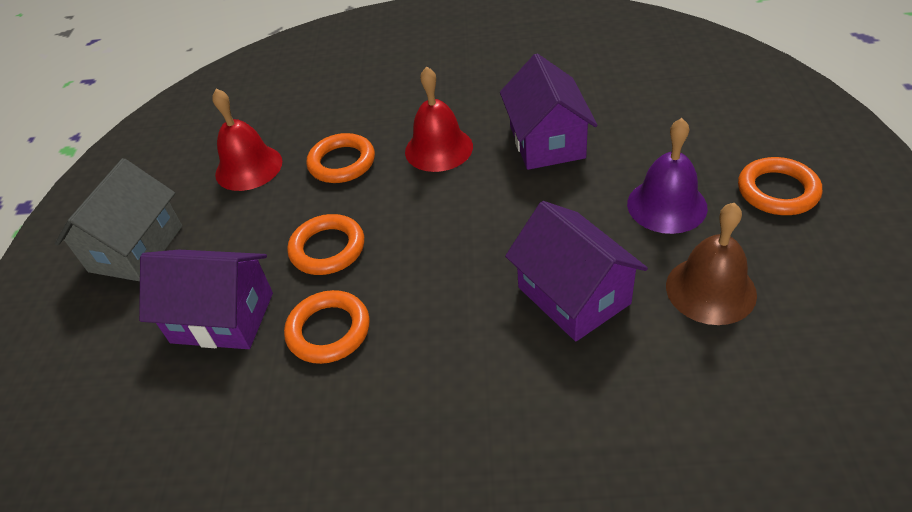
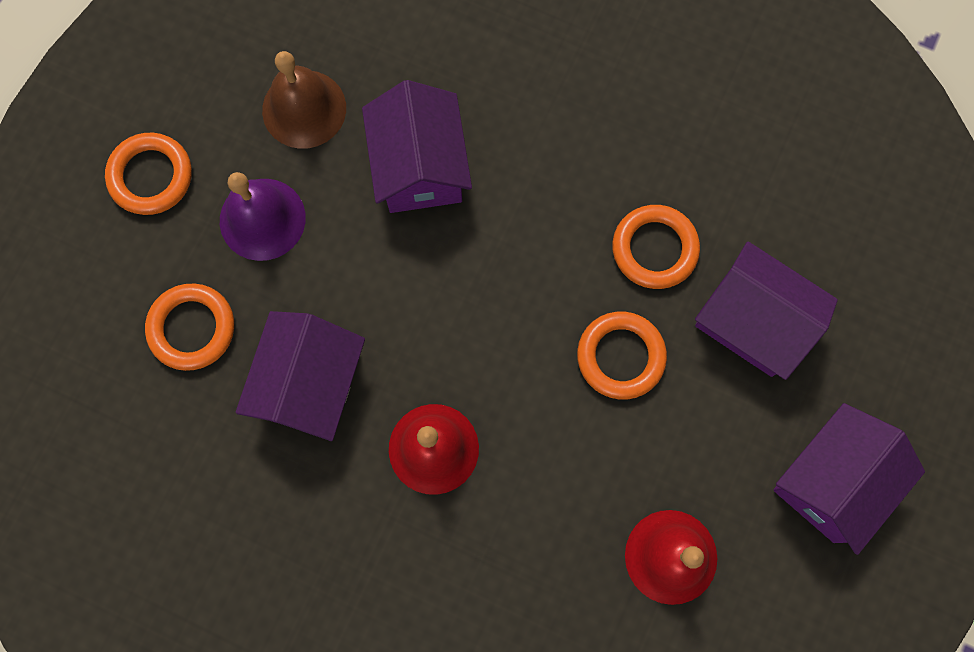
camera: 160 degrees left, 30 degrees up
(136, 248) = (832, 481): grey house -> purple house
(342, 163) = (555, 494): orange ring -> orange ring (192, 328)

